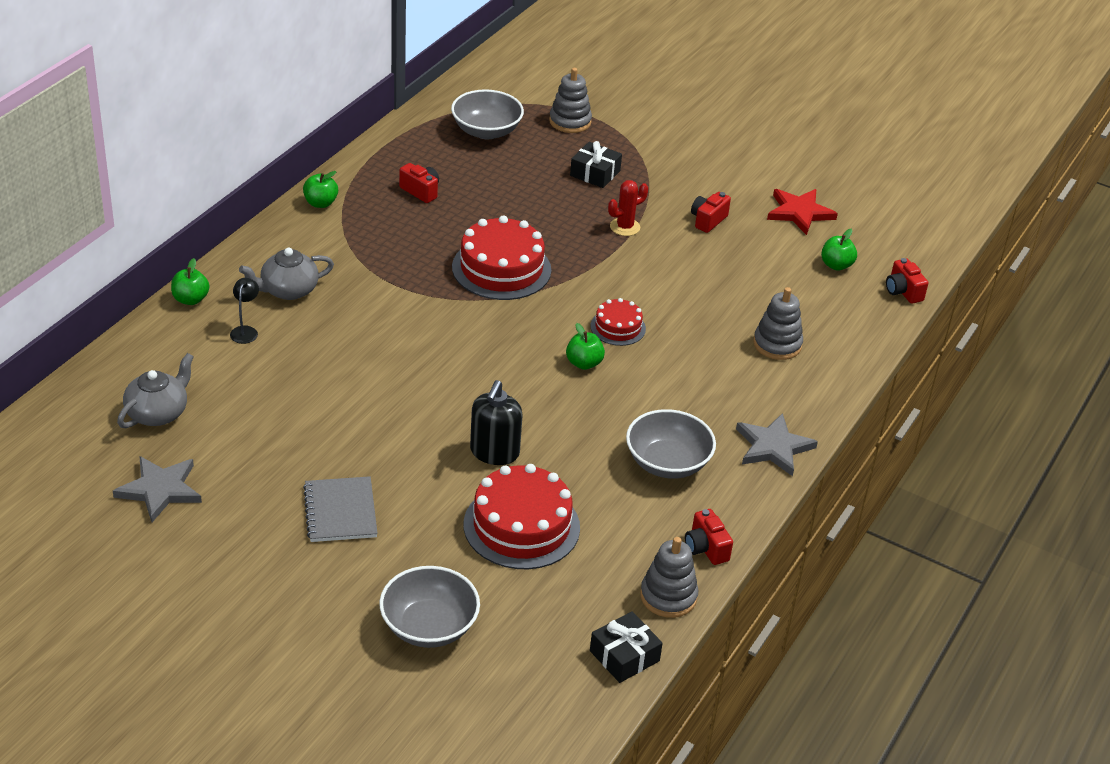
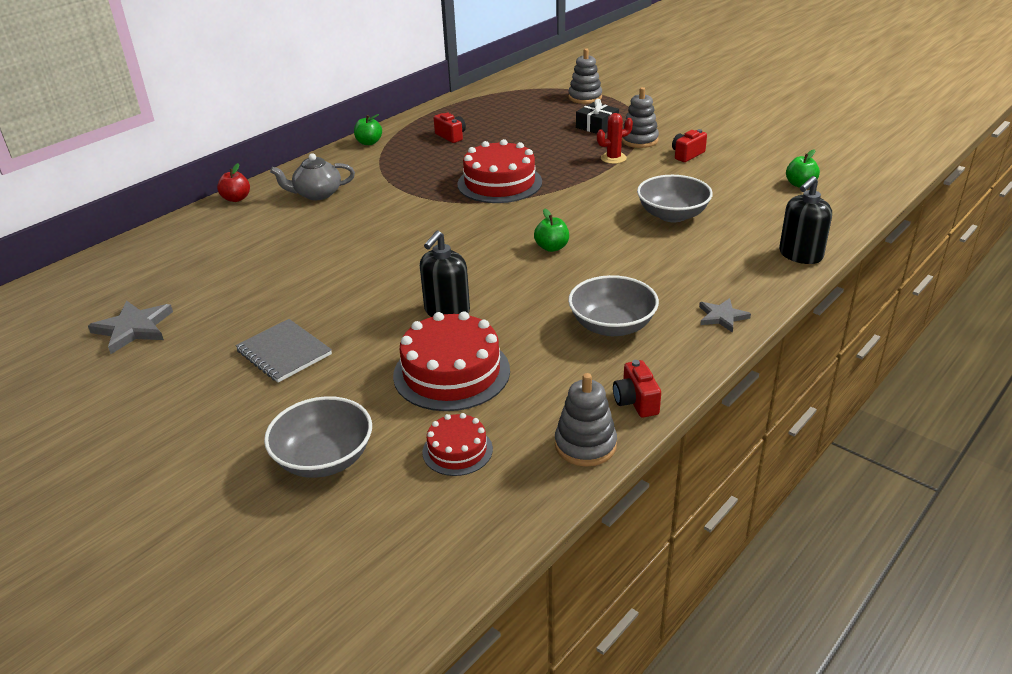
camera: 15 degrees right, 5 degrees down
(158, 413) = (166, 272): grey teapot -> none
(190, 299) = (236, 199): green apple -> red apple
(245, 331) = (269, 219): black lamp -> none
(340, 511) = (284, 352): grey notebook -> grey notebook turned 45 degrees counterclockwise
(486, 131) = (516, 103): grey bowl -> grey bowl (672, 215)
(618, 327) = (590, 223): red cake -> red cake (457, 450)
(624, 656) = (522, 502): black gift -> none
(773, 447) = (722, 317): grey star -> grey star, size x0.63
(777, 344) = (737, 238): grey stacking toy -> grey stacking toy (639, 140)
(799, 213) = (769, 150): red star -> none
(843, 365) = (800, 255): none -> black soap dispenser
(903, 291) = (863, 203): red camera -> none

